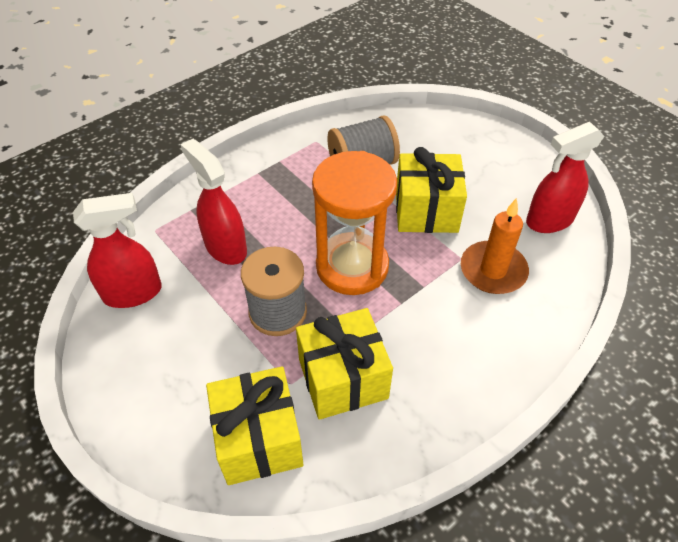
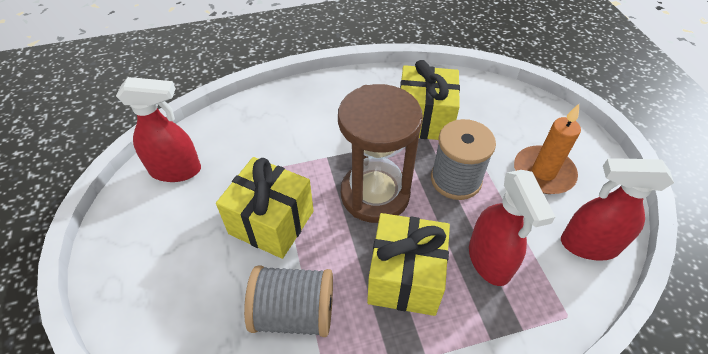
camera: 155 degrees left, 0 degrees up
(259, 439) = (493, 107): yellow gift -> yellow gift (405, 278)
(352, 266) = (375, 194): orange hourglass -> brown hourglass
(493, 270) = (263, 149): orange candle -> orange candle (543, 172)

